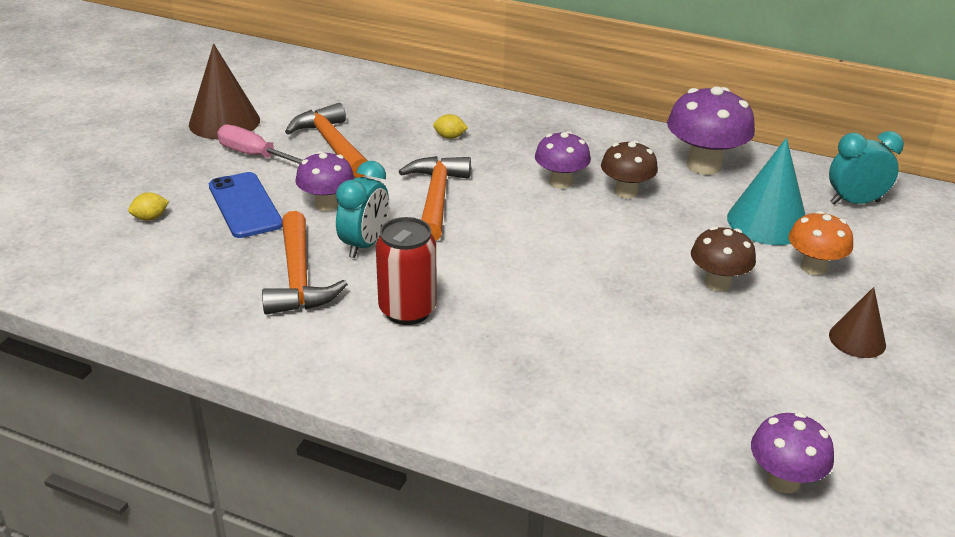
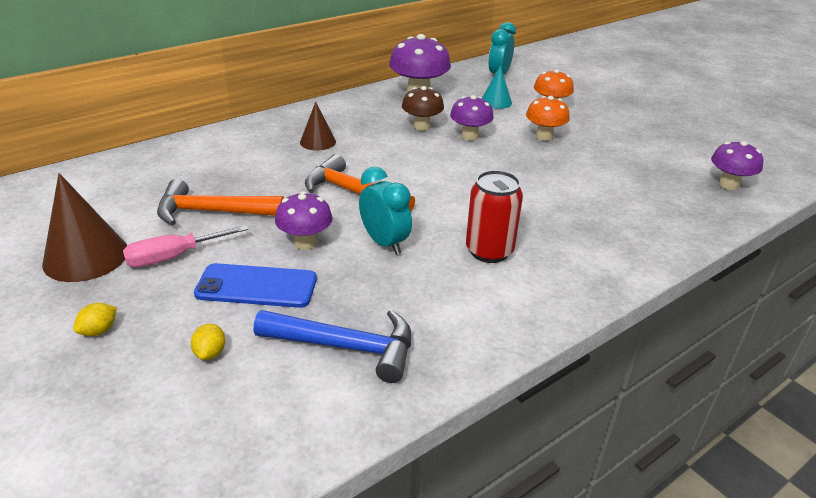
camera: 60 degrees left, 0 degrees up
(197, 275) = (346, 347): none -> blue hammer
(298, 278) = (402, 289): orange hammer -> none
(450, 137) = (273, 159): yellow lemon -> yellow lemon (99, 331)
(560, 182) = (386, 142): purple mushroom -> purple mushroom (469, 136)
(717, 283) = (544, 137): brown mushroom -> orange mushroom
(767, 222) = (496, 102): turquoise cone -> turquoise cone, size x0.60
(857, 339) = (621, 122): brown cone -> brown cone (317, 142)

